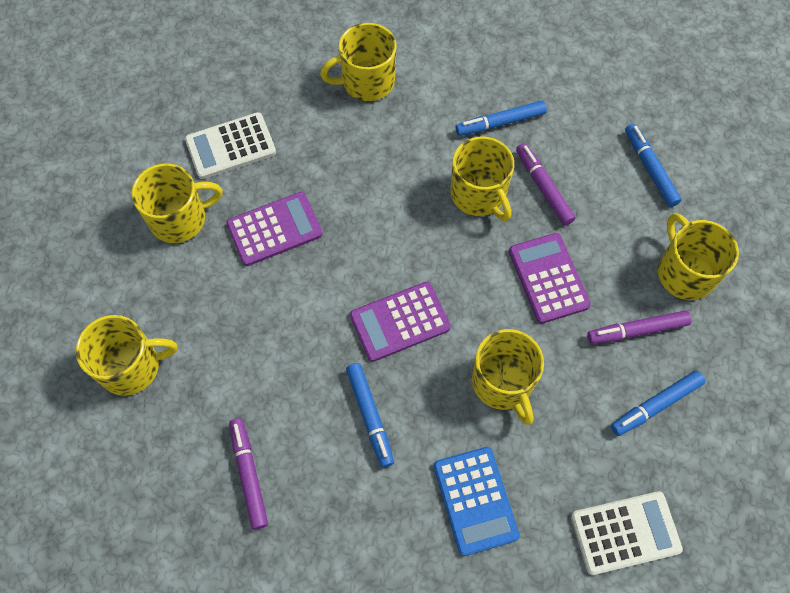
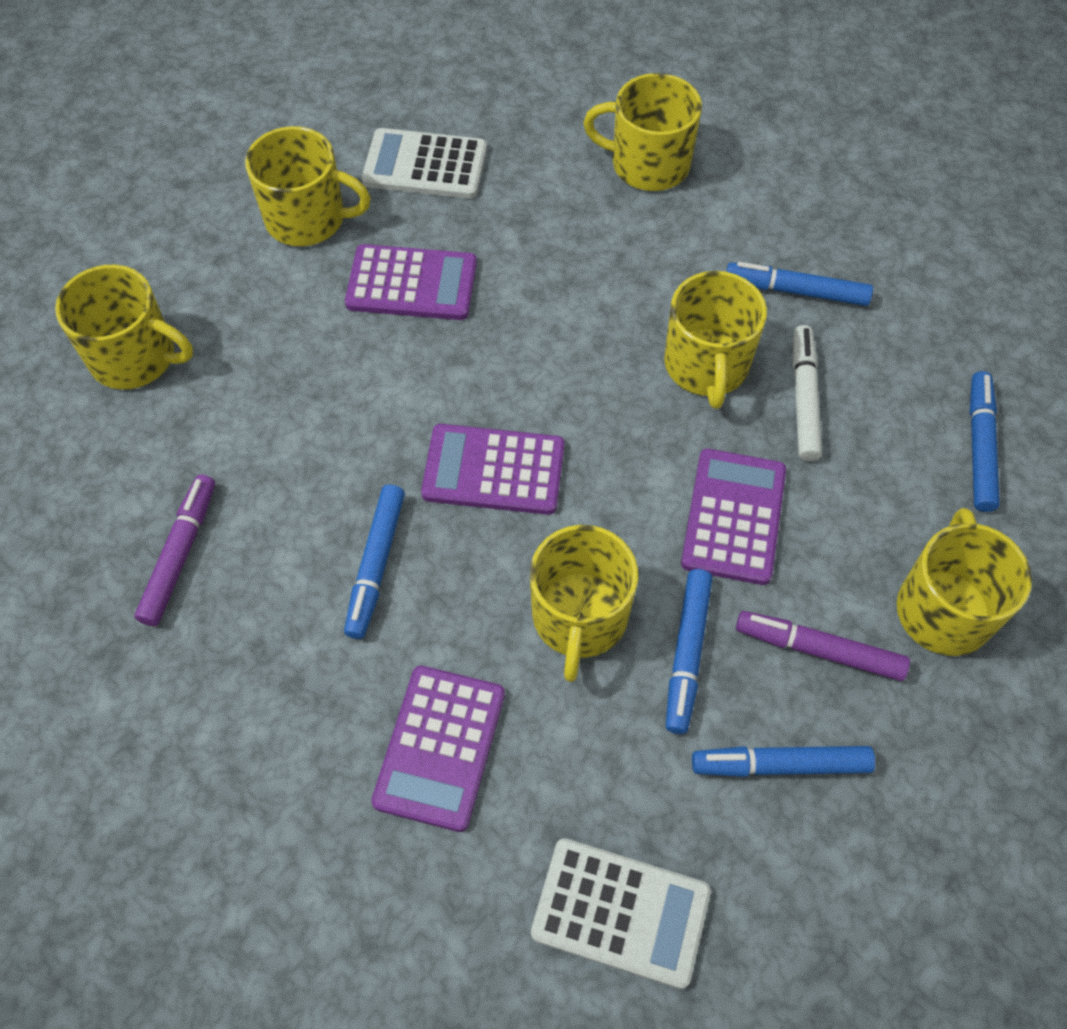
camera: 30 degrees right, 5 degrees down
(475, 500) = (440, 747): blue calculator -> purple calculator
(543, 187) = (804, 398): purple marker -> white marker
(572, 371) = (687, 654): none -> blue marker

